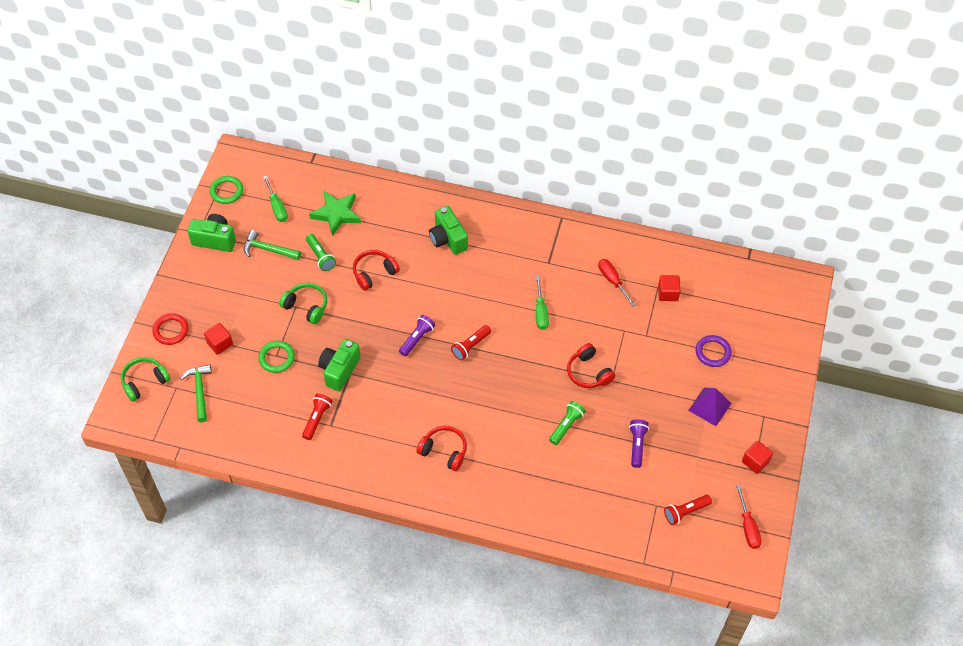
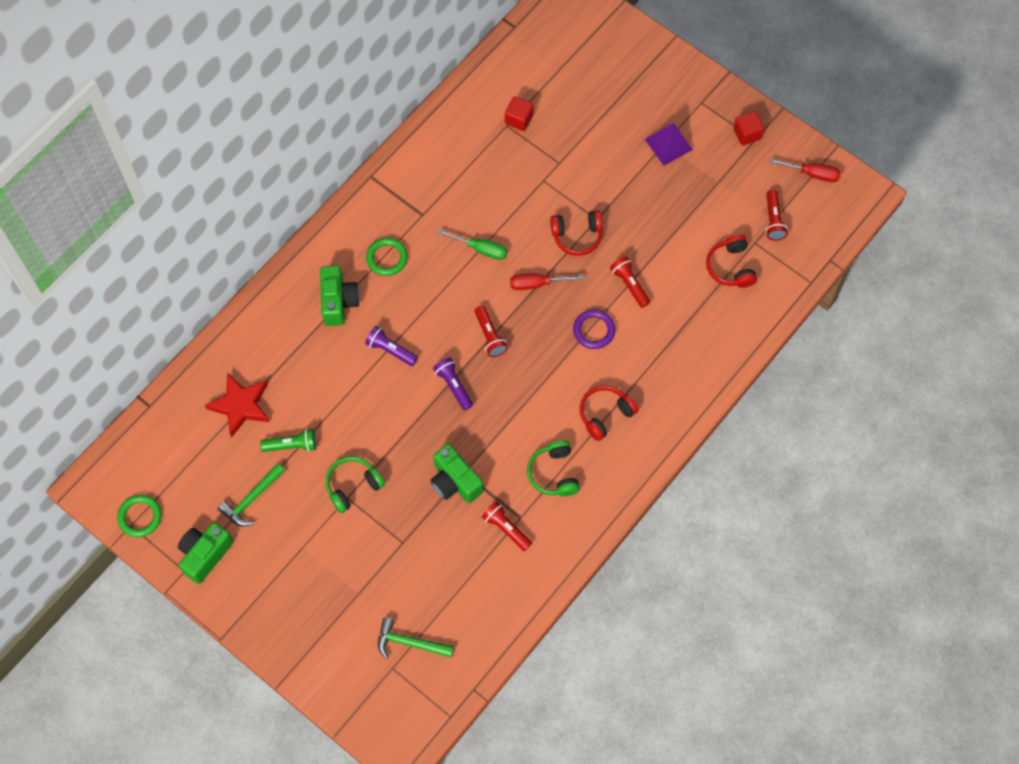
camera: 65 degrees left, 10 degrees up
(145, 382) = (367, 701): green headphones -> green headphones (554, 473)
(171, 330) = (310, 648): red ring -> none
(220, 343) = (356, 599): red cube -> none
(276, 358) = (406, 543): green ring -> green ring (387, 258)
(277, 207) = (195, 468): green screwdriver -> none
(336, 214) = (240, 405): green star -> red star
(374, 273) = (344, 396): red headphones -> red headphones (731, 267)
(448, 239) = (338, 302): green camera -> green camera turned 90 degrees counterclockwise
(566, 426) = (629, 284): green flashlight -> red flashlight
(612, 281) = (477, 163): red screwdriver -> red screwdriver (537, 284)
(637, 445) = (681, 229): purple flashlight -> purple flashlight (390, 350)
(713, 352) = (609, 112): purple ring -> purple ring (594, 330)

